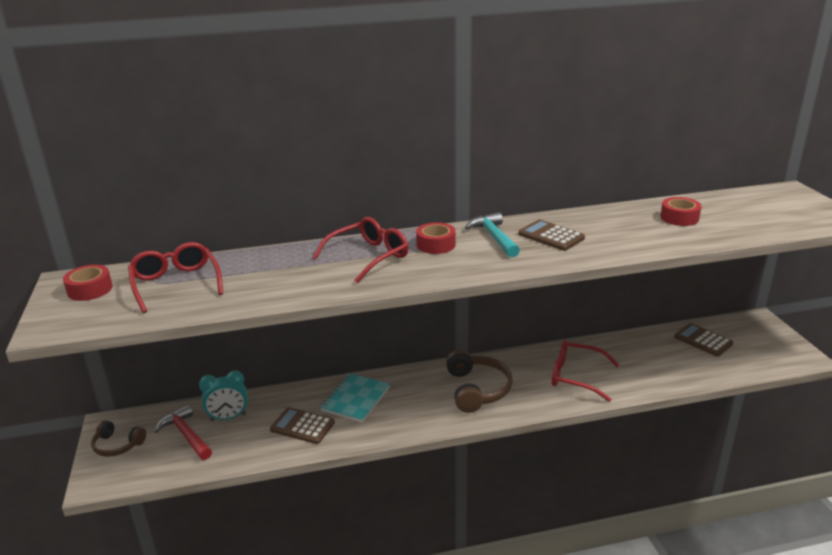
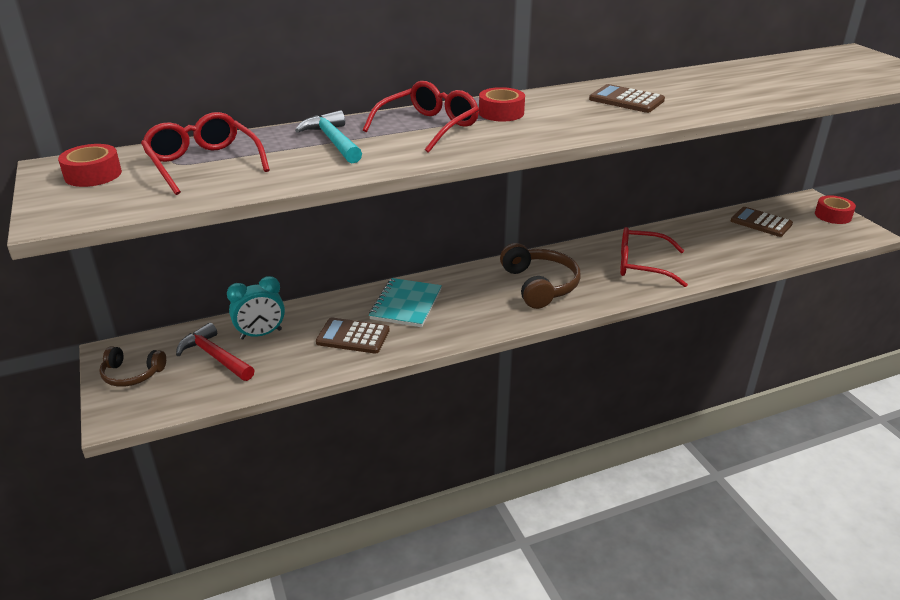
camera: 10 degrees left, 5 degrees up
(494, 237) = (563, 103): turquoise hammer -> turquoise hammer (333, 141)
(679, 218) = (754, 79): red tape -> red tape (833, 215)

